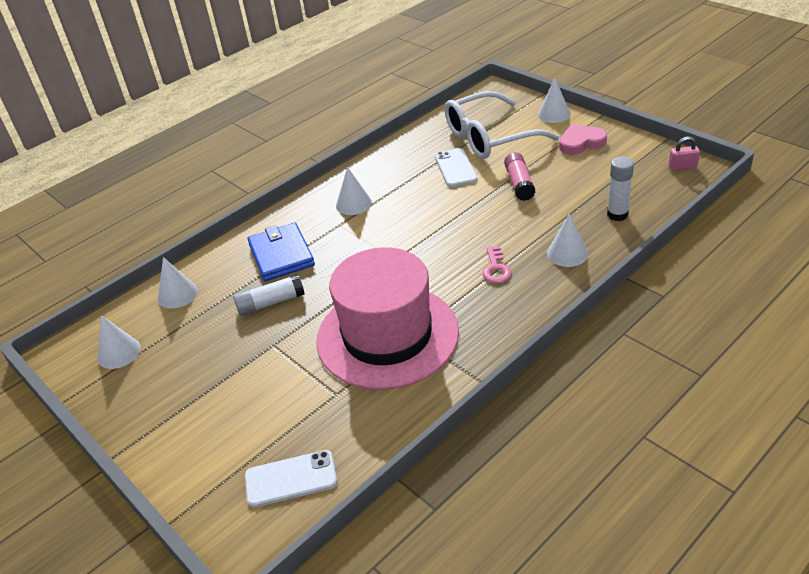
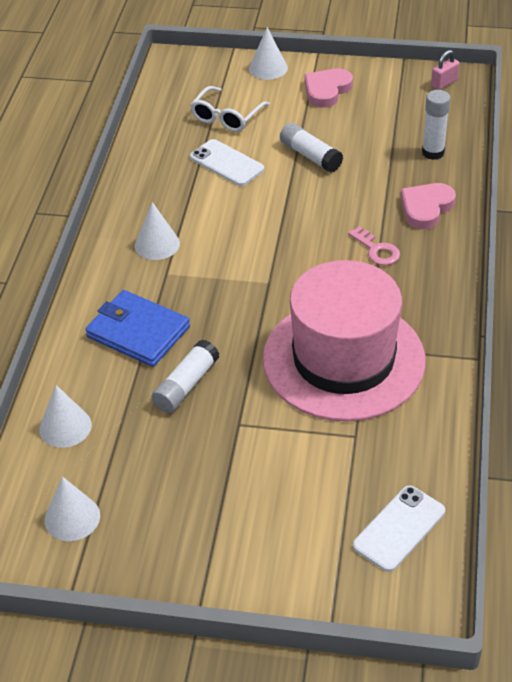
camera: 40 degrees left, 5 degrees up
(488, 138) = (226, 117): white glasses -> white glasses, size x0.57
(519, 184) = (310, 156): pink glue stick -> white glue stick
(567, 253) = (426, 208): white cone -> pink heart

